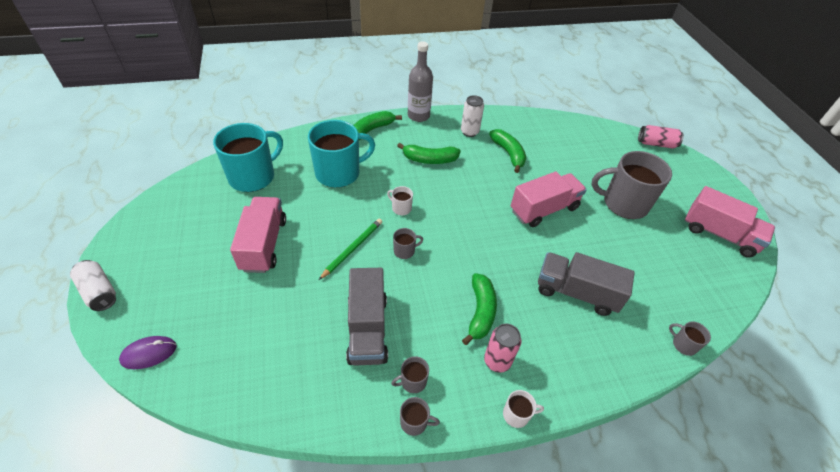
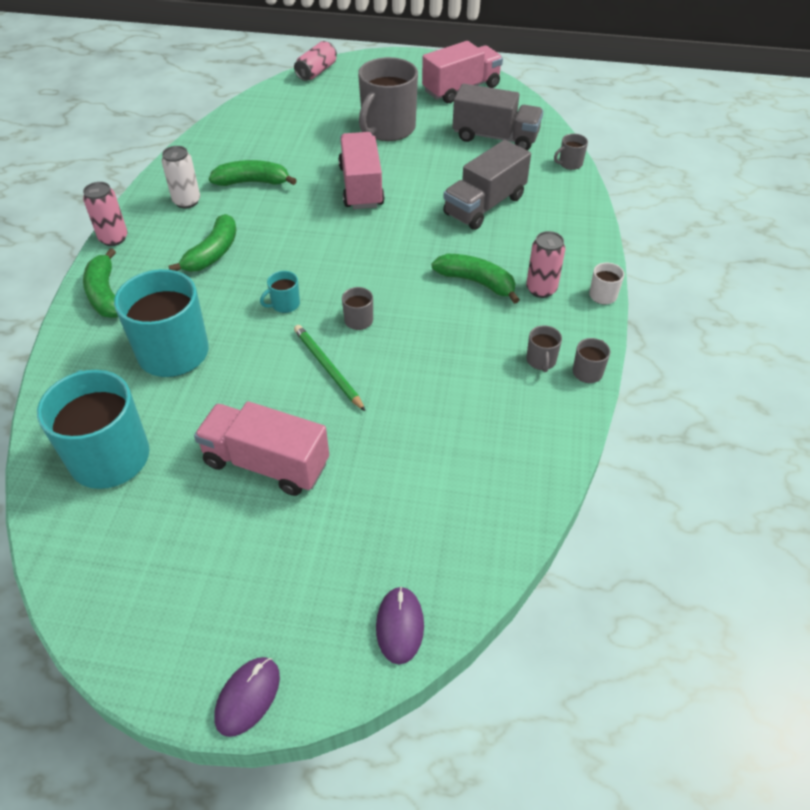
camera: 65 degrees left, 0 degrees up
(99, 292) = (248, 697): white can -> purple mouse
(367, 329) = (458, 382): grey truck -> grey truck (495, 137)
(401, 208) = (284, 304): white mug -> turquoise mug
(418, 116) = (113, 238): grey bottle -> pink can

